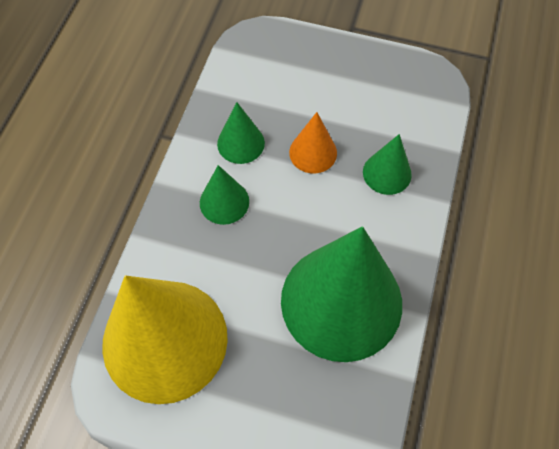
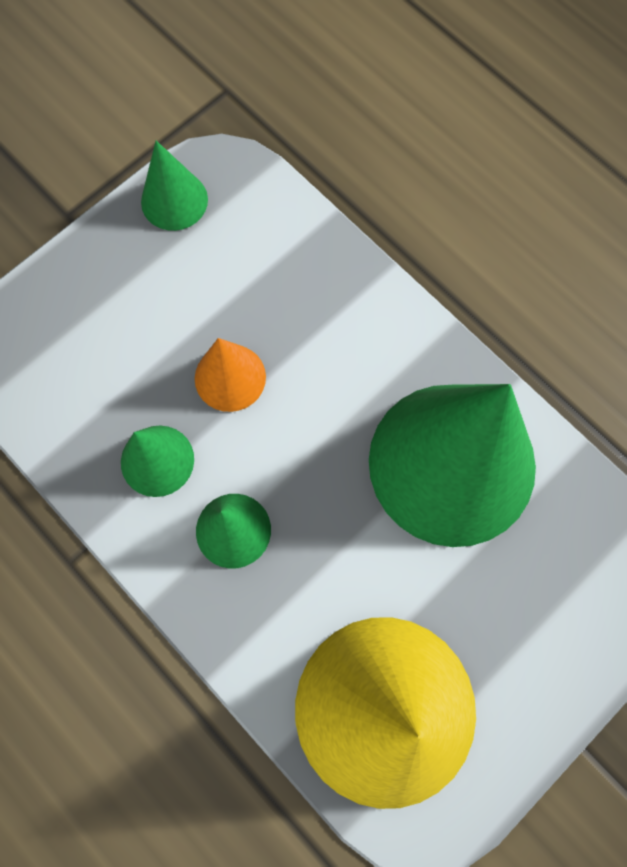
camera: 60 degrees left, 10 degrees up
(387, 173) = (314, 308): green cone -> green cone (174, 200)

